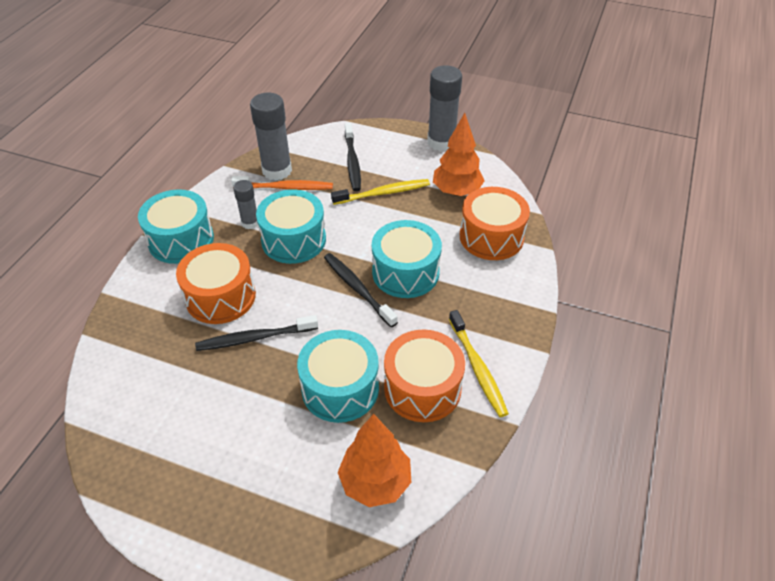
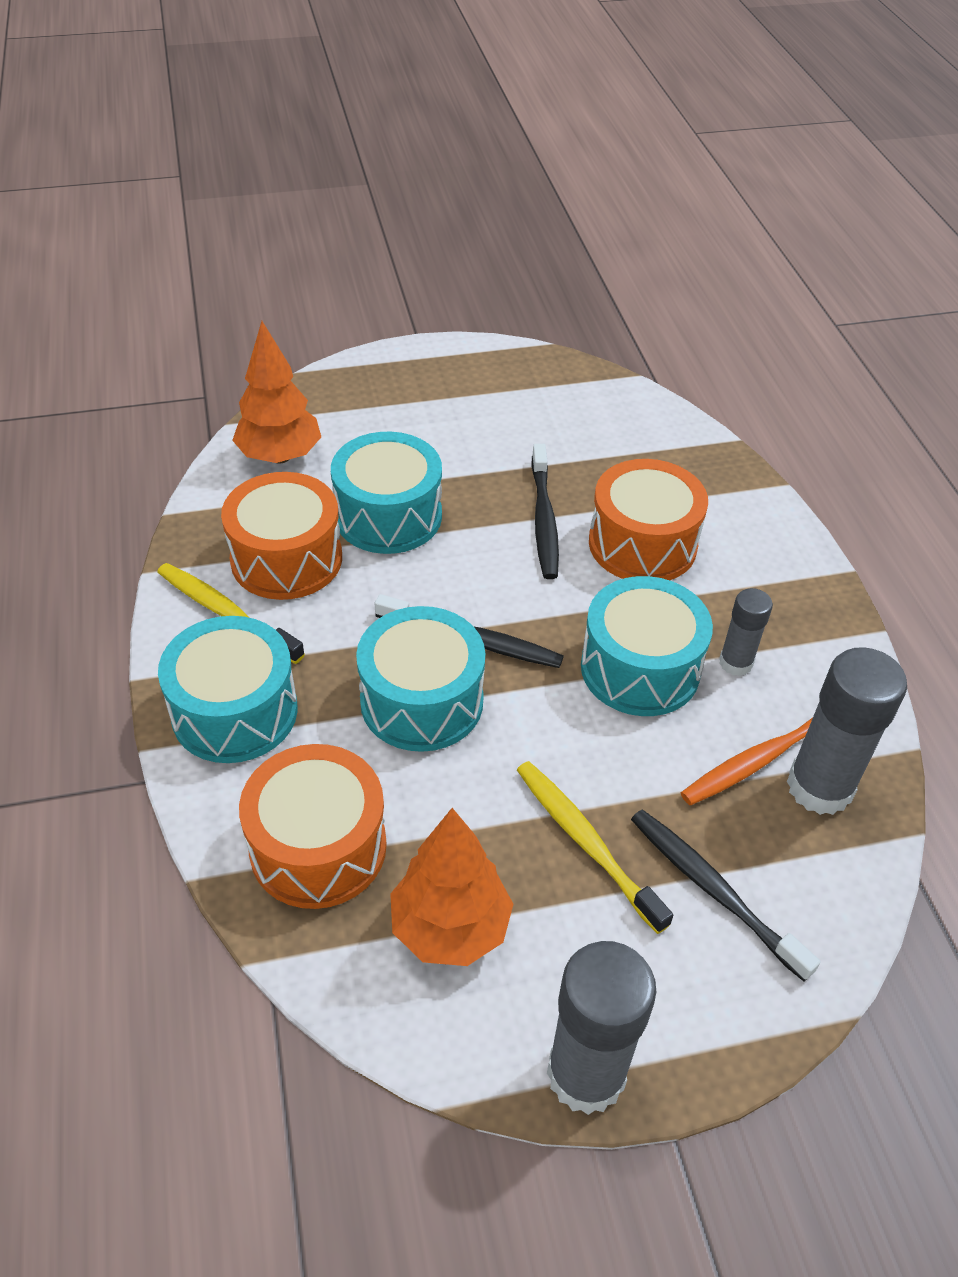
camera: 145 degrees right, 0 degrees up
(181, 240) = (793, 588): turquoise drum -> turquoise drum (235, 711)
(254, 338) = (544, 520): black toothbrush -> black toothbrush turned 135 degrees clockwise
(383, 193) = (586, 842): yellow toothbrush -> yellow toothbrush turned 105 degrees clockwise

